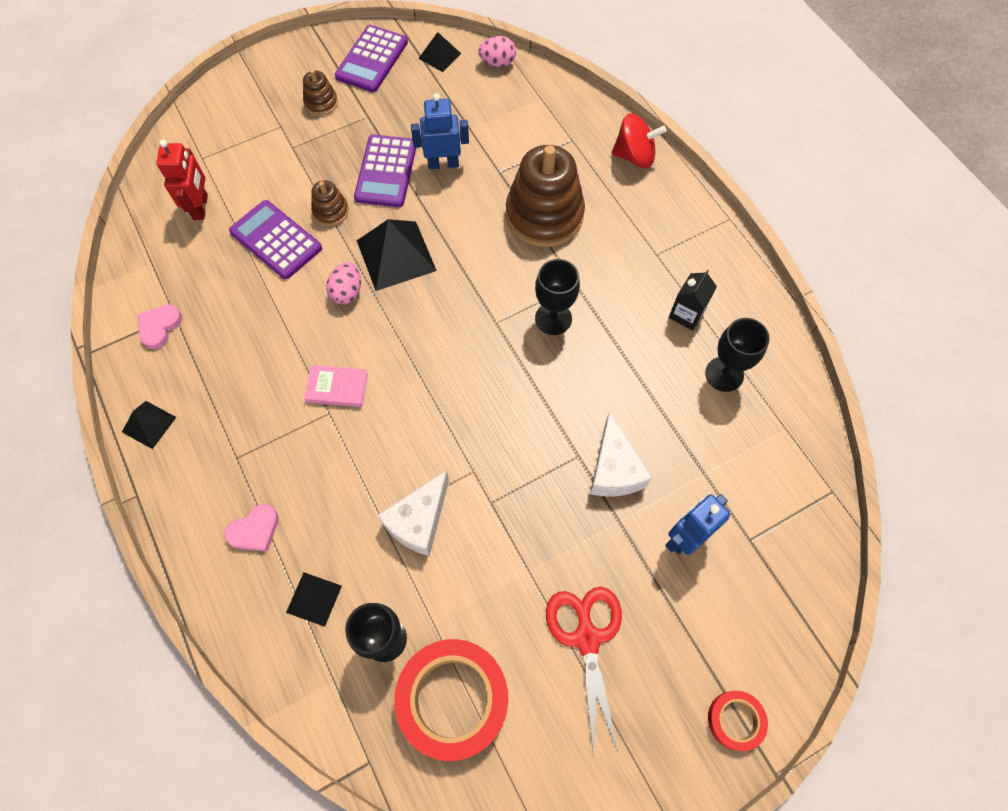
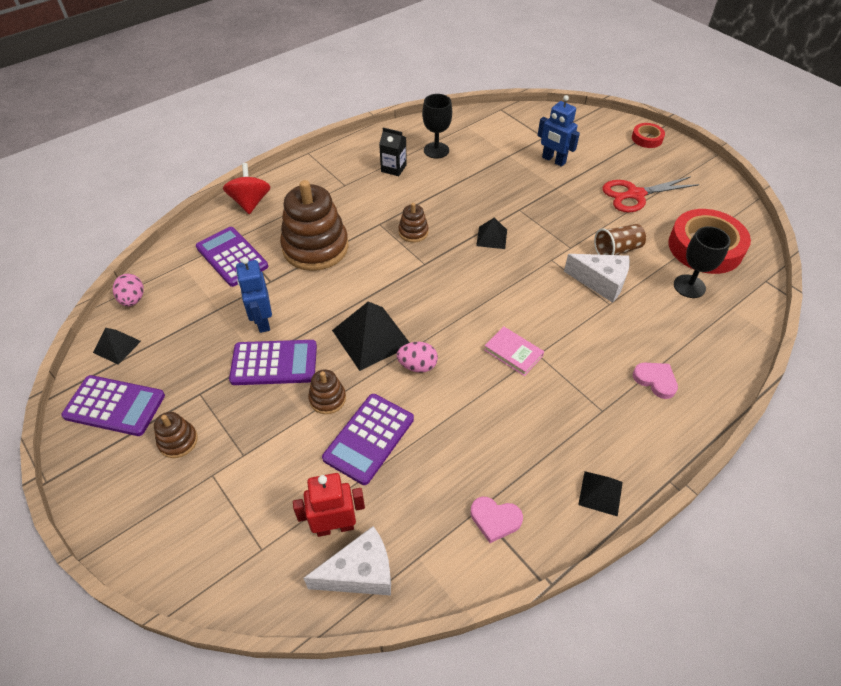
camera: 100 degrees left, 15 degrees down
(314, 599) = (685, 331): black pyramid -> black pyramid (491, 237)
(337, 387) = (513, 353): pink book -> pink book turned 45 degrees counterclockwise
(473, 564) = (617, 250): none -> brown cup
(543, 139) = (232, 257): none -> purple calculator
(553, 318) = (413, 232): black goblet -> brown stacking toy
(614, 469) = (522, 192): white cheese -> white cheese (360, 573)

